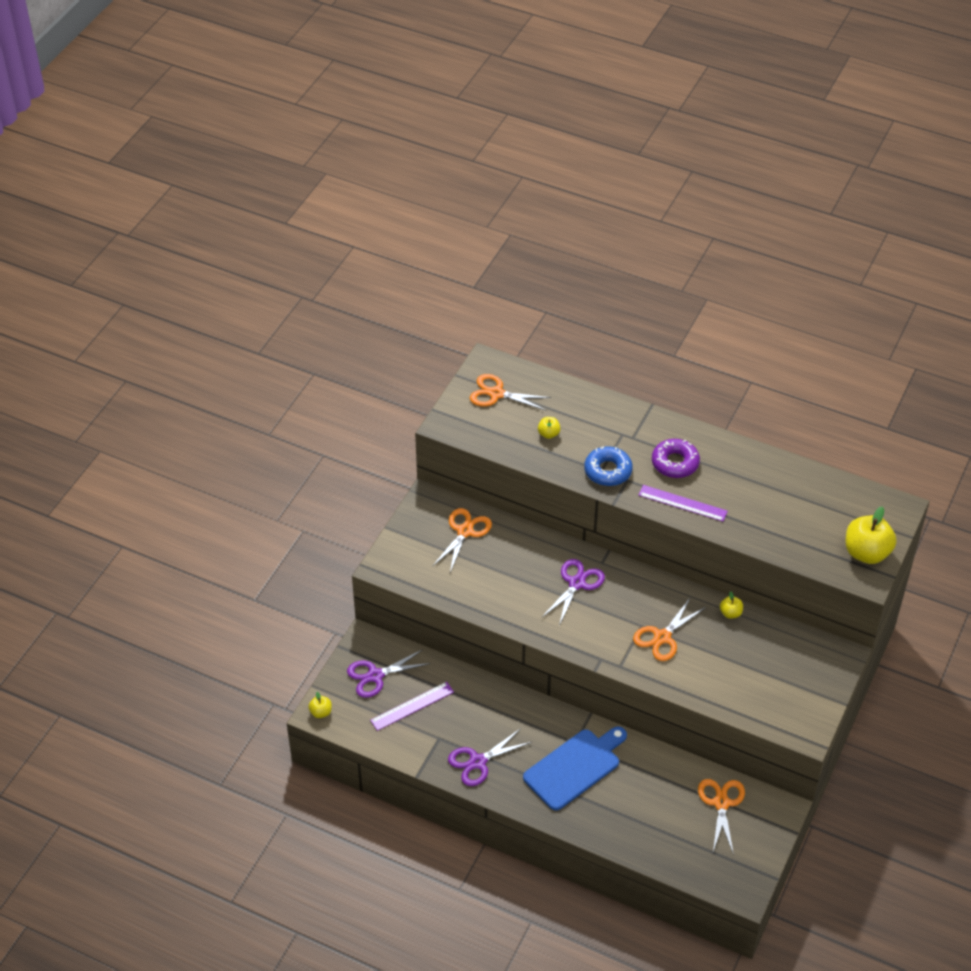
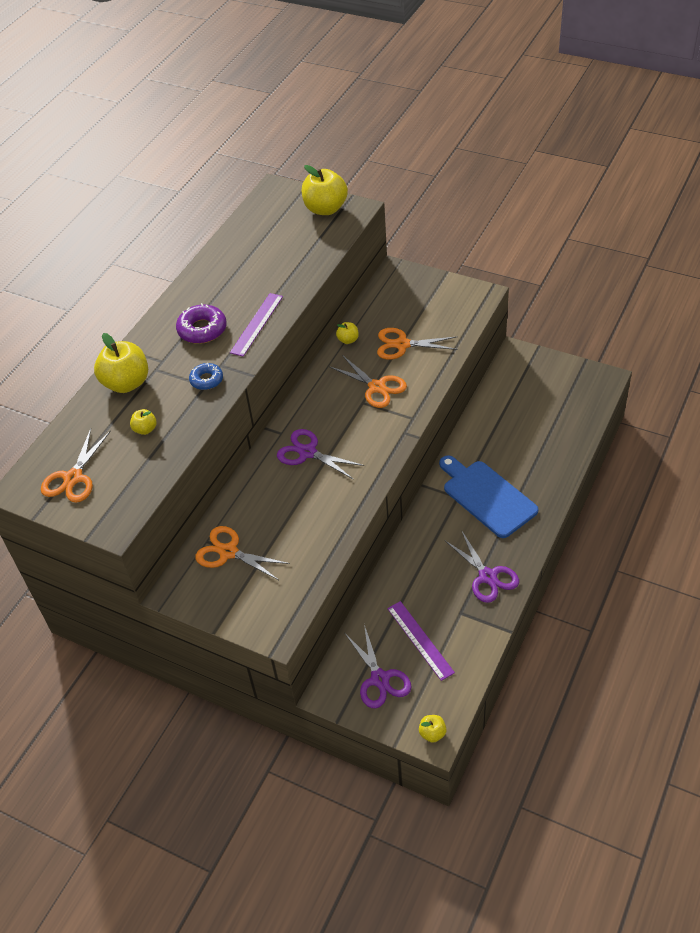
camera: 85 degrees left, 0 degrees up
(605, 416) = (126, 383): none -> yellow apple
(608, 471) = (206, 380): blue donut -> blue donut, size x0.65
(721, 803) = (515, 392): orange scissors -> orange scissors (402, 344)

